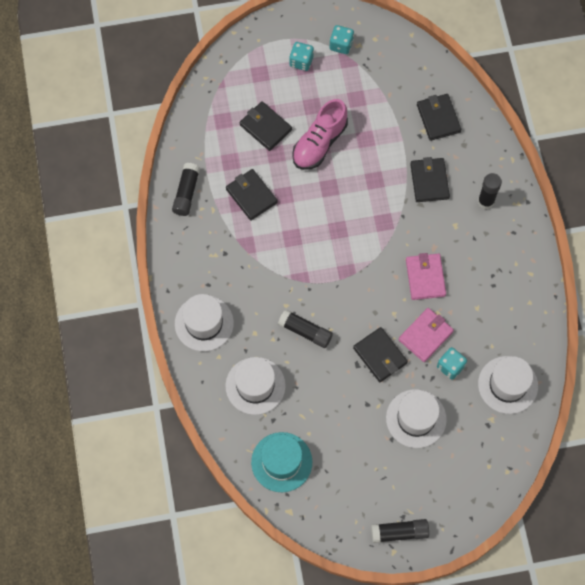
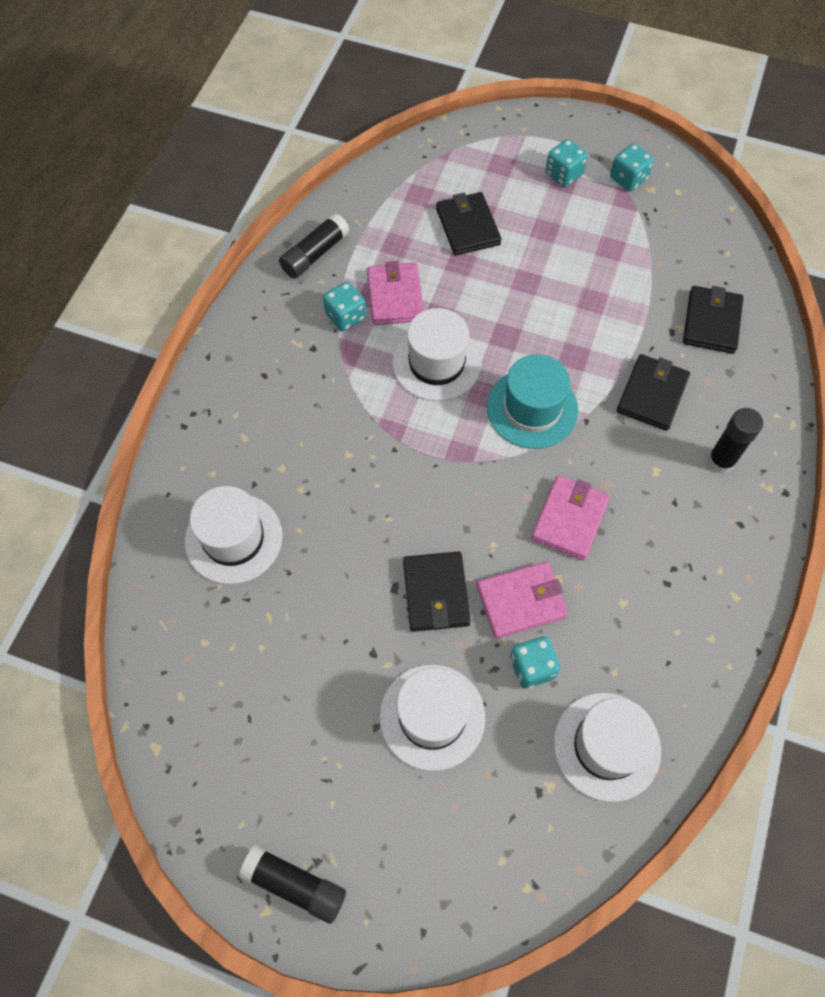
camera: 30 degrees right, 5 degrees down
(204, 323) = (224, 420): white hat -> white hat (436, 363)
(231, 223) = (345, 316): none -> turquoise dice
(251, 196) = (395, 296): black wallet -> pink wallet
(281, 462) = (195, 667): turquoise hat -> turquoise hat (532, 408)
(305, 331) = (351, 502): black glue stick -> none
(319, 143) = (527, 277): pink shoe -> none

